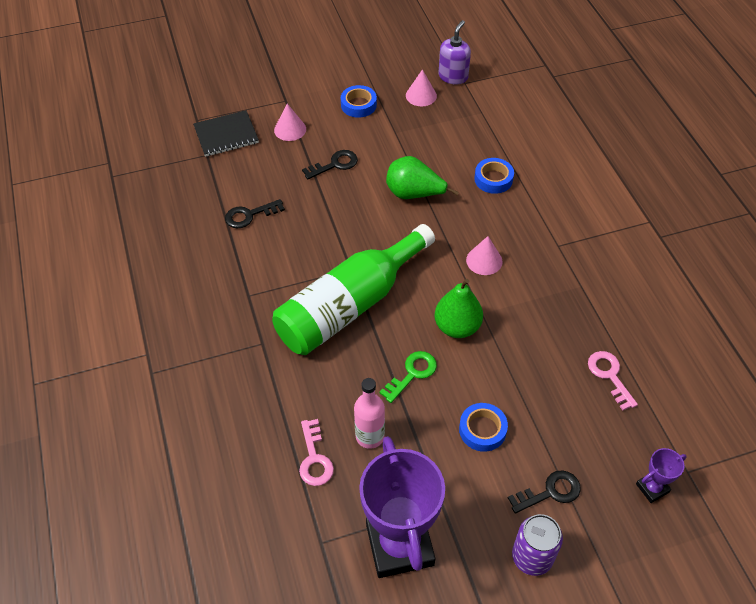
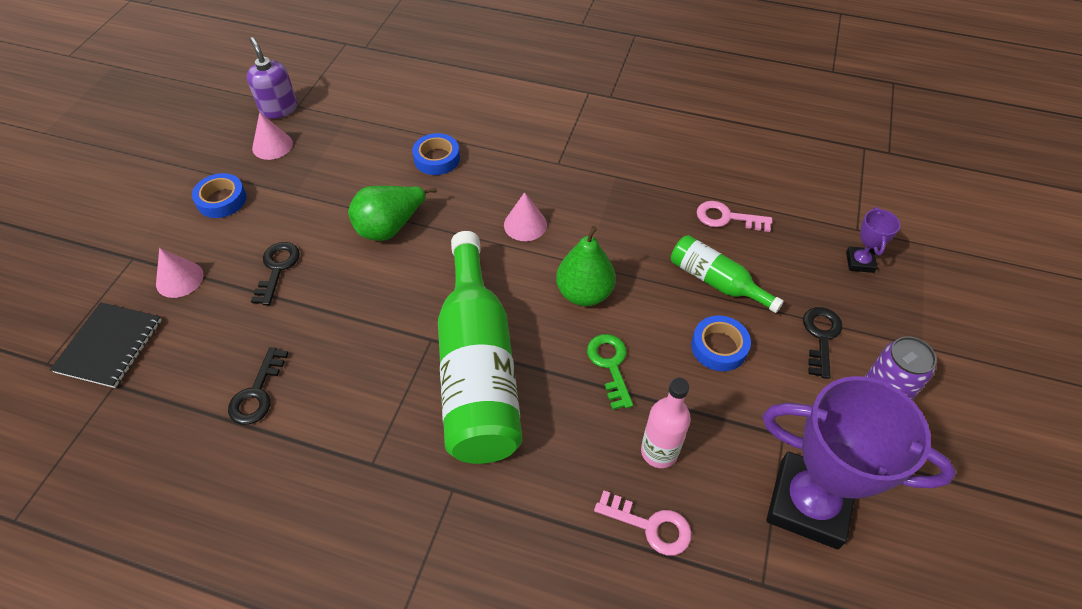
camera: 55 degrees left, 0 degrees up
(540, 399) = (716, 281): none -> green bottle

